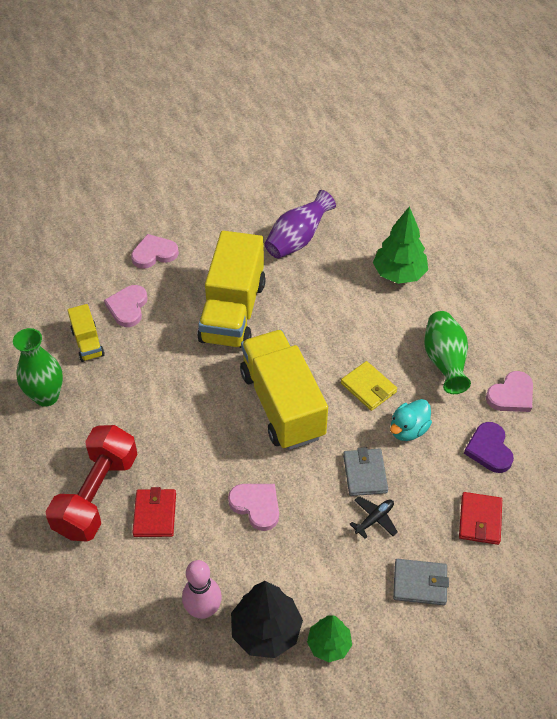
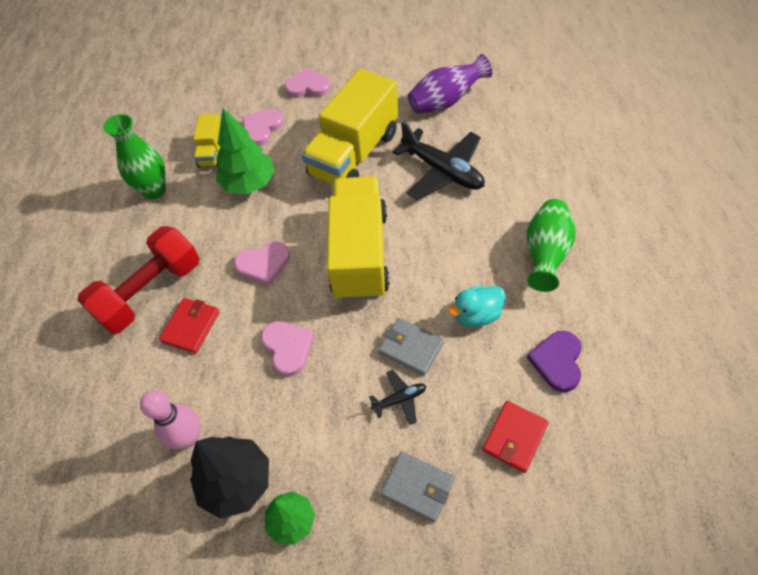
camera: 25 degrees right, 5 degrees up
(323, 308) = (442, 171): none -> black plane
(365, 474) = (411, 348): grey wallet -> grey wallet turned 75 degrees counterclockwise
(368, 387) = (453, 260): yellow wallet -> none
(399, 274) = (534, 155): green tree -> green tree (249, 184)
(511, 395) = (606, 309): pink heart -> pink heart (263, 264)

